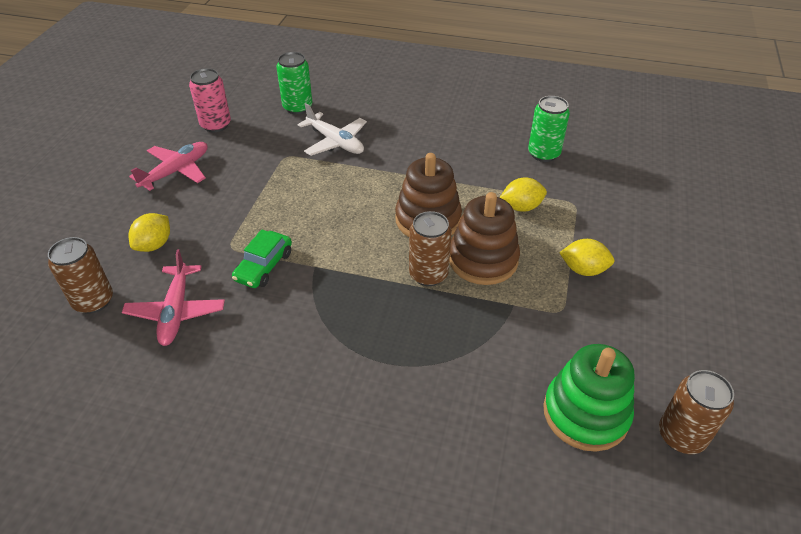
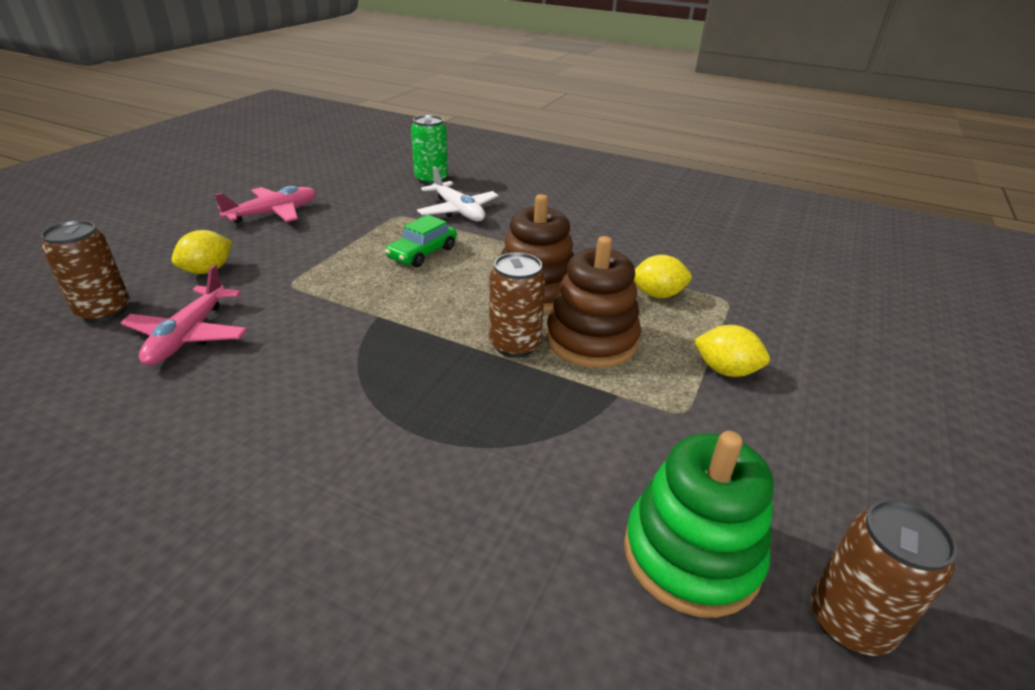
camera: 10 degrees right, 10 degrees down
(216, 125) = (338, 183): pink can -> none
(264, 266) = (318, 307): green car -> green car (422, 253)
(543, 154) = (699, 249): green can -> none

